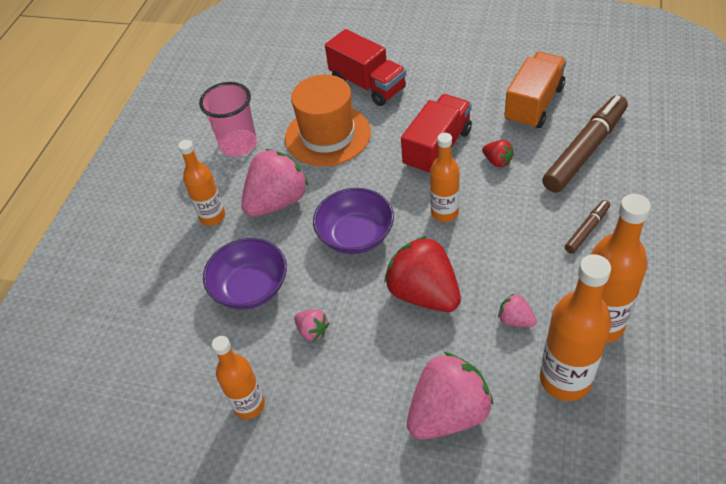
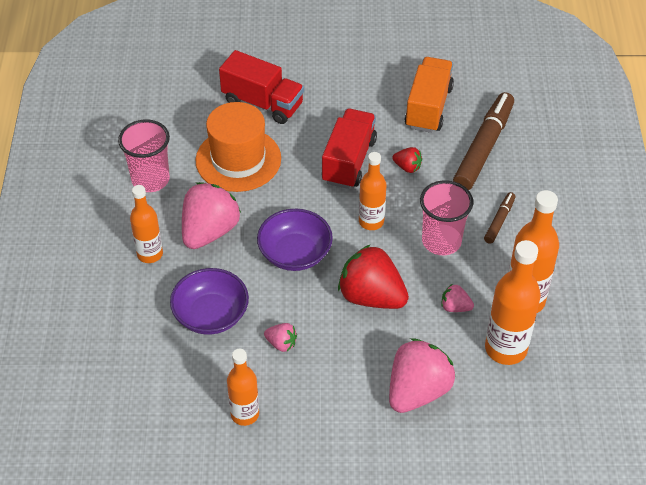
camera: 20 degrees left, 0 degrees up
(516, 243) = (441, 241): none -> pink cup

